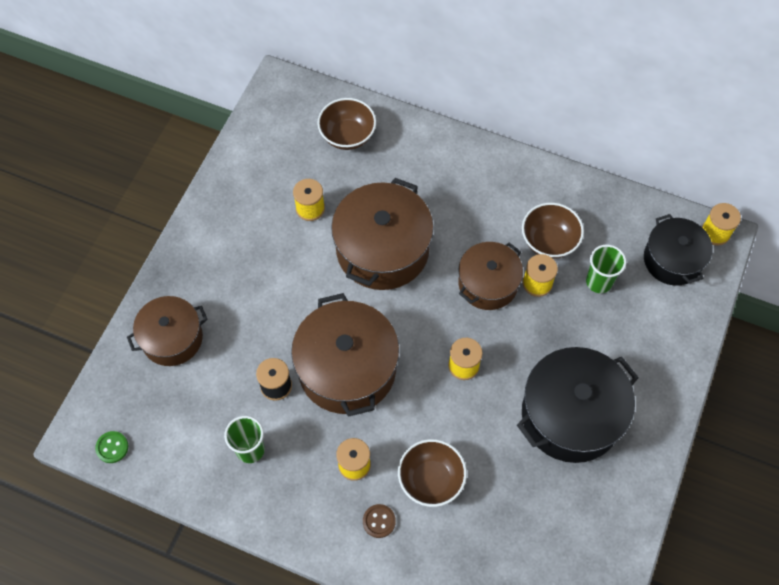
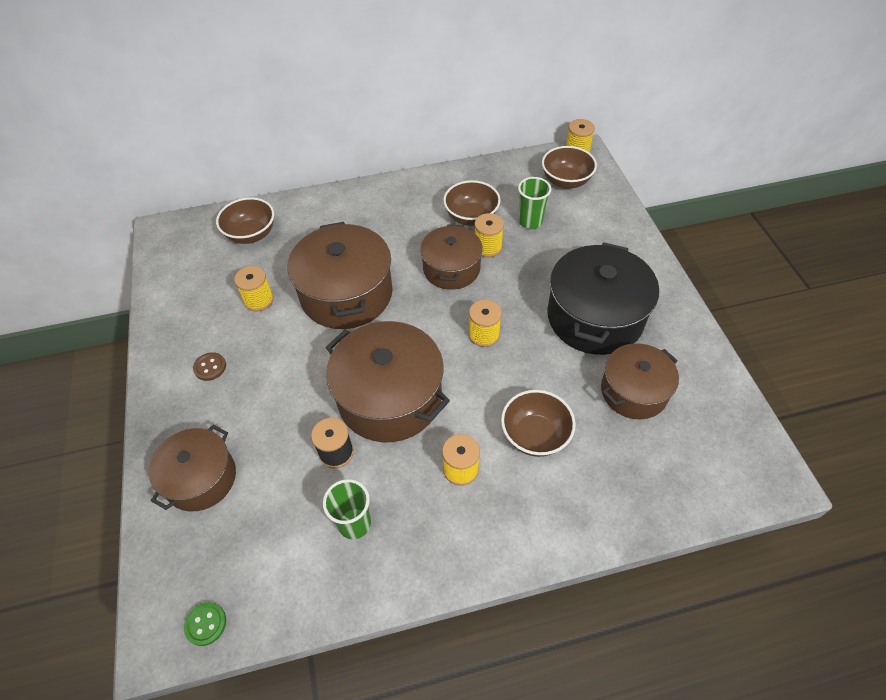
camera: 35 degrees left, 10 degrees down
(379, 521) = (522, 500): brown button -> brown button (210, 367)
(541, 502) = (633, 391): none -> brown pot
(672, 260) = (566, 181): black pot -> brown bowl

